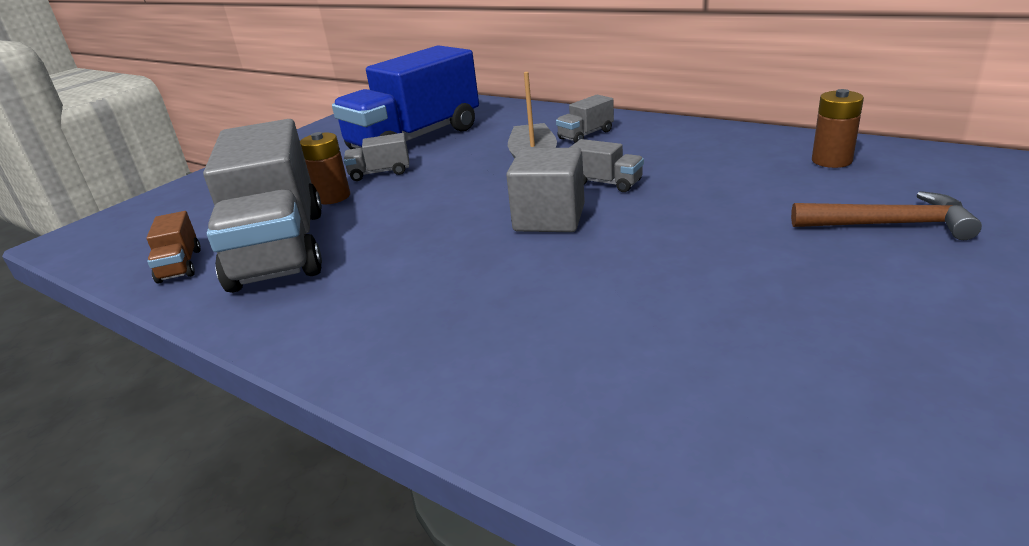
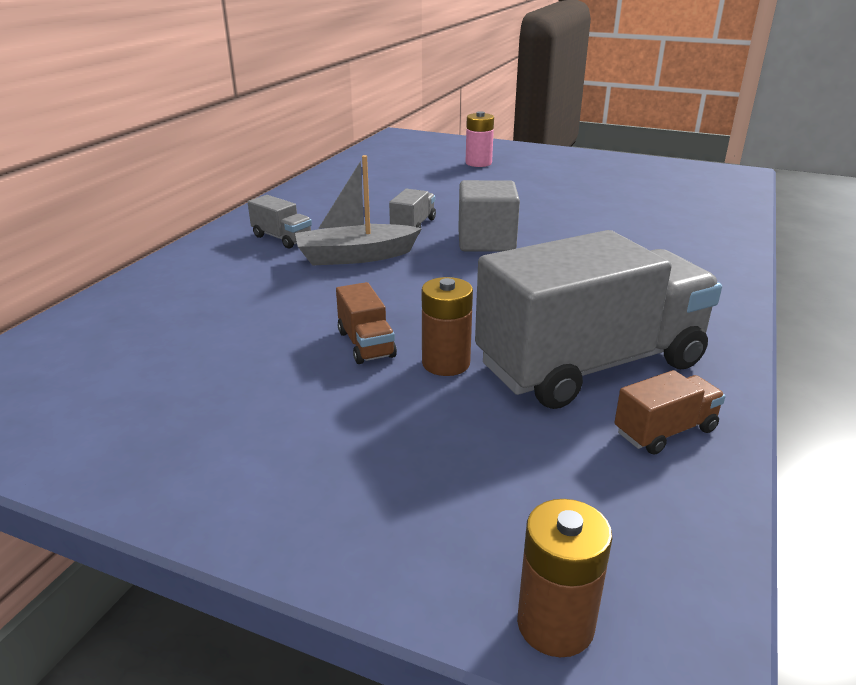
camera: 105 degrees left, 0 degrees up
(380, 173) = (366, 344): grey truck -> brown truck
(415, 139) = (235, 341): blue truck -> none
(831, 161) = (380, 167): brown battery -> brown battery (555, 624)
(889, 224) = (478, 163): brown hammer -> pink battery

